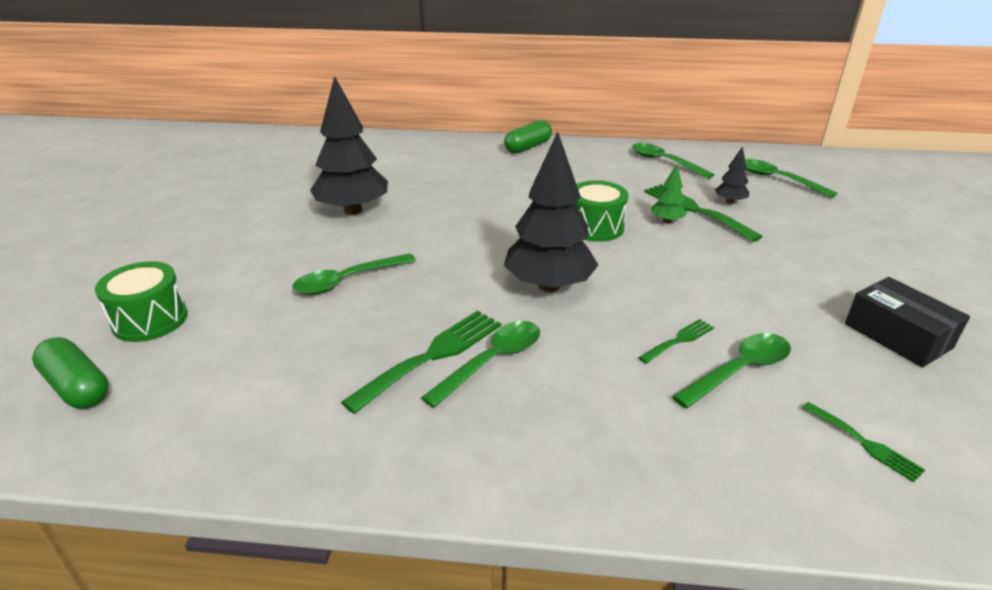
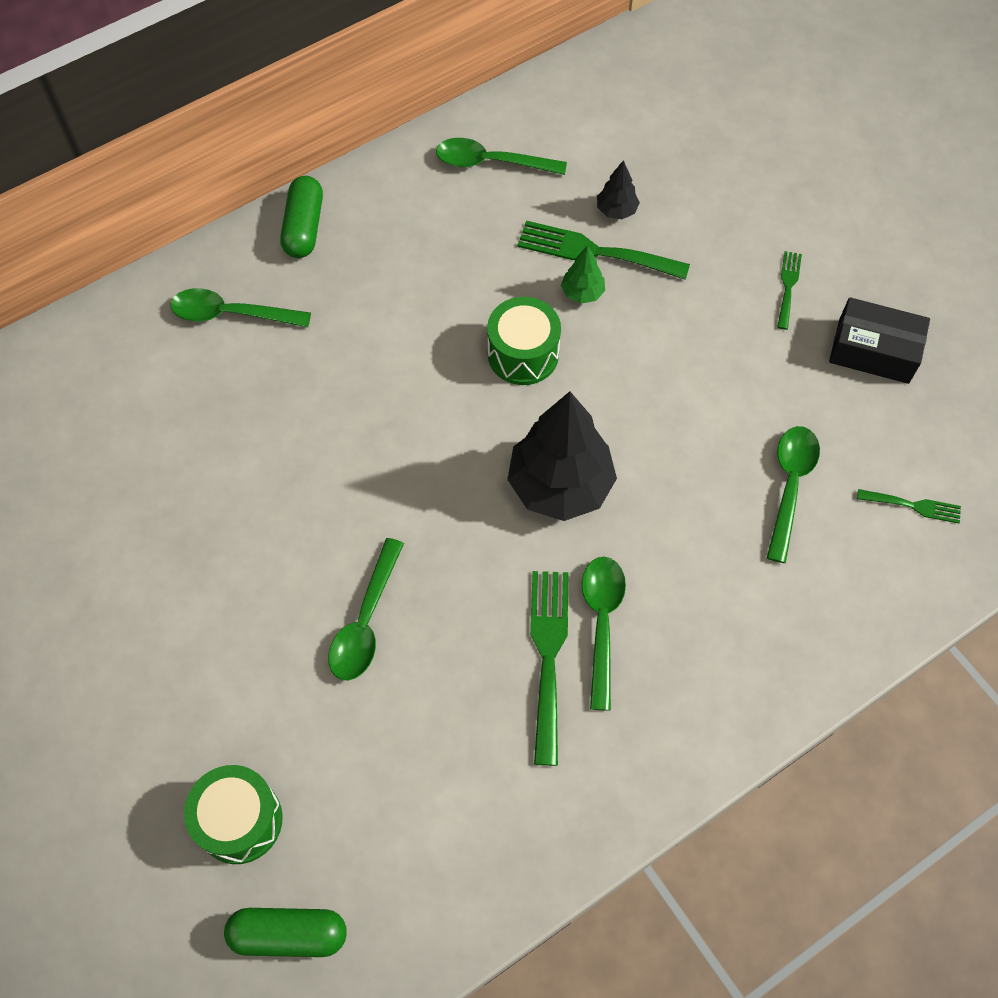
camera: 40 degrees left, 30 degrees up
(353, 210) = (235, 506): black tree -> none
(679, 340) = (722, 481): green fork -> green fork (788, 286)
(778, 180) = (634, 128): green spoon -> green spoon (231, 314)

